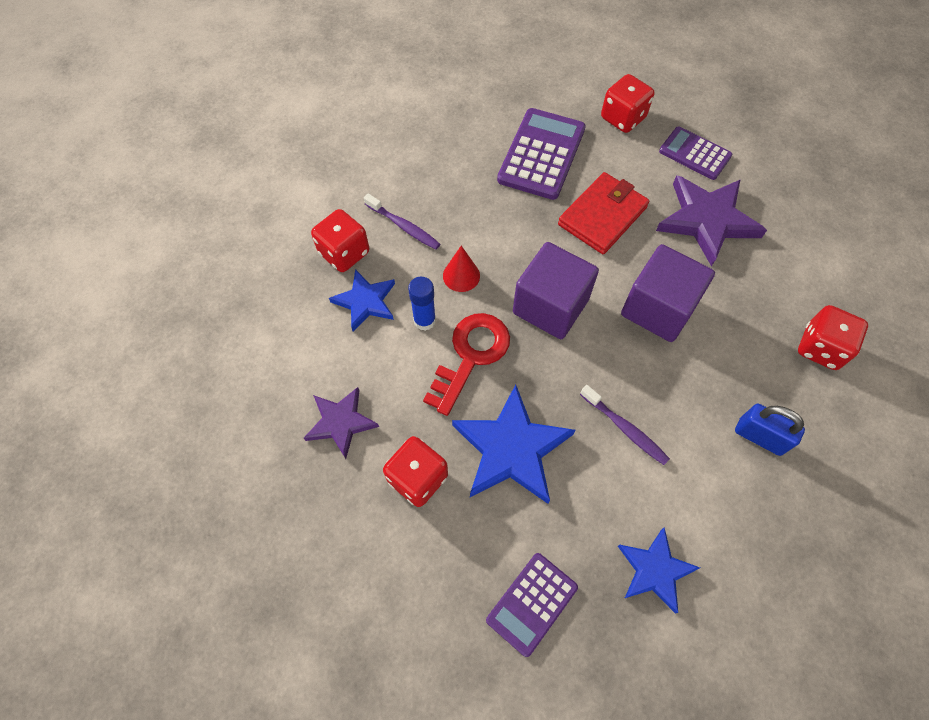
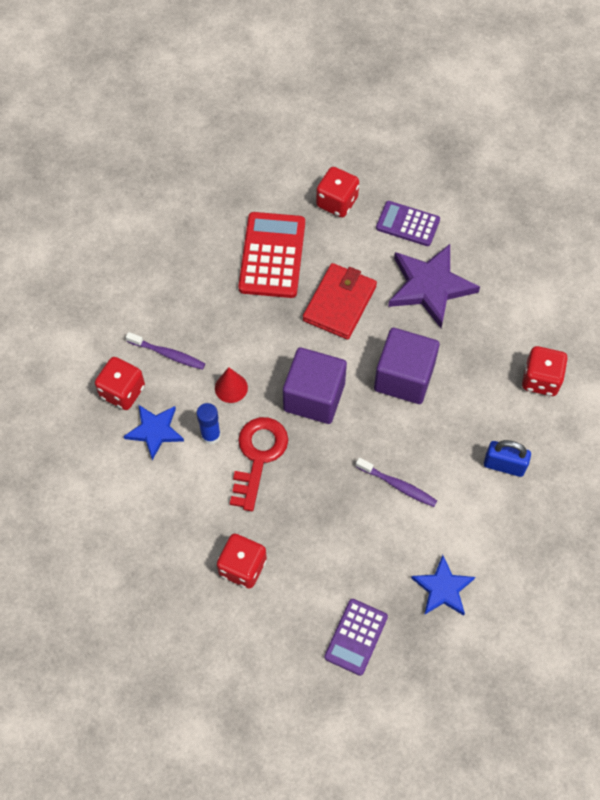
camera: 15 degrees left, 0 degrees up
(341, 422) = (166, 538): purple star -> none
(511, 448) = (311, 524): blue star -> none
(541, 154) = (272, 255): purple calculator -> red calculator

